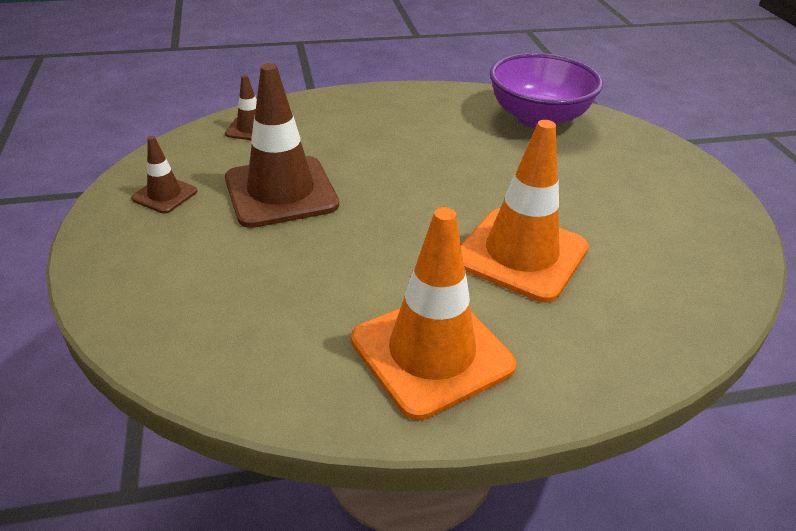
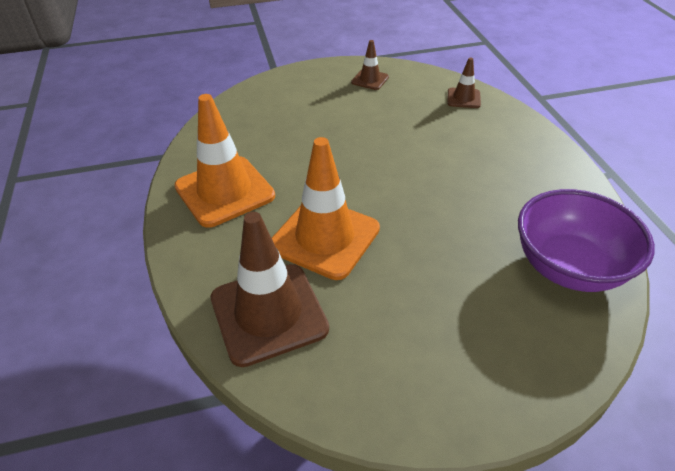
camera: 90 degrees right, 5 degrees up
(281, 192) = (383, 120): brown traffic cone -> brown traffic cone (268, 313)

